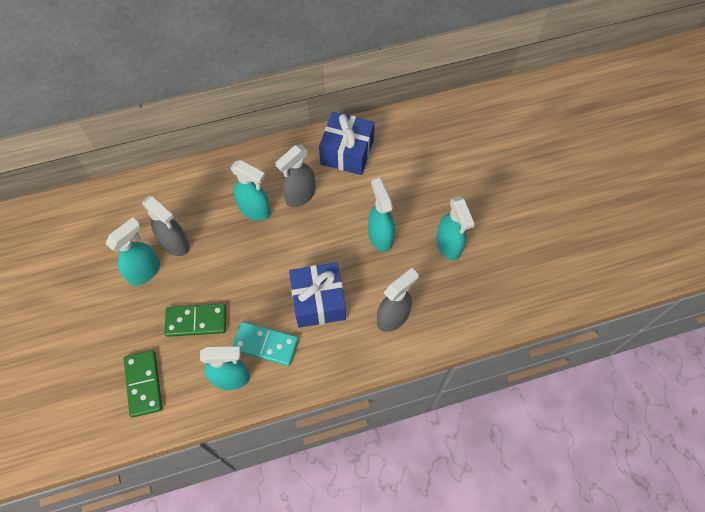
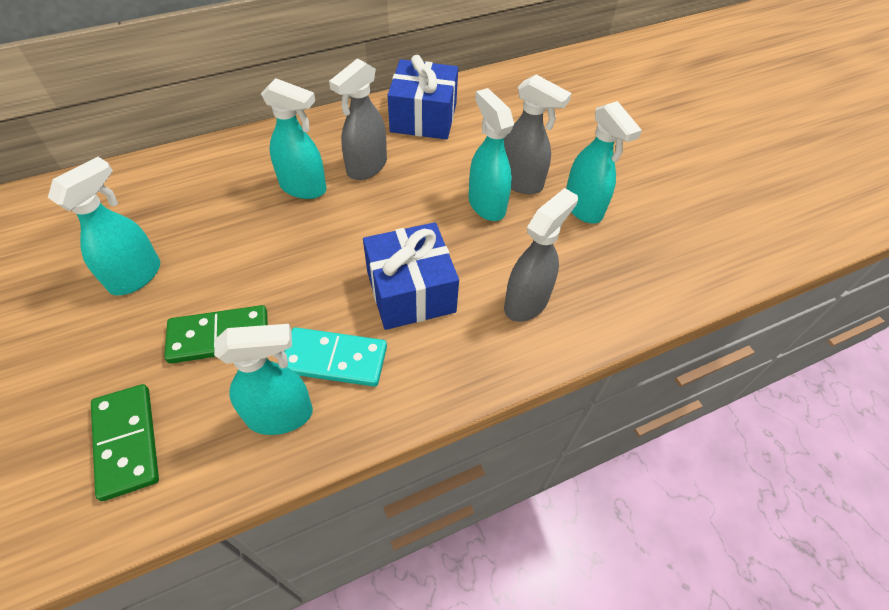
camera: 10 degrees left, 10 degrees down
(175, 244) = (185, 237): grey spray bottle -> grey spray bottle (520, 182)

